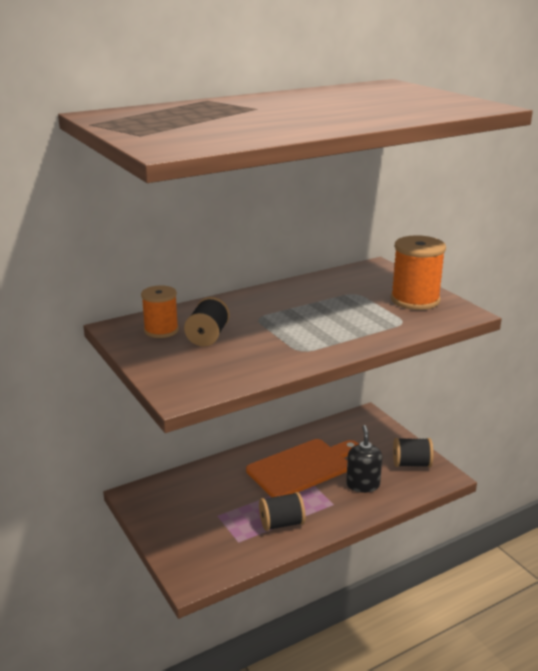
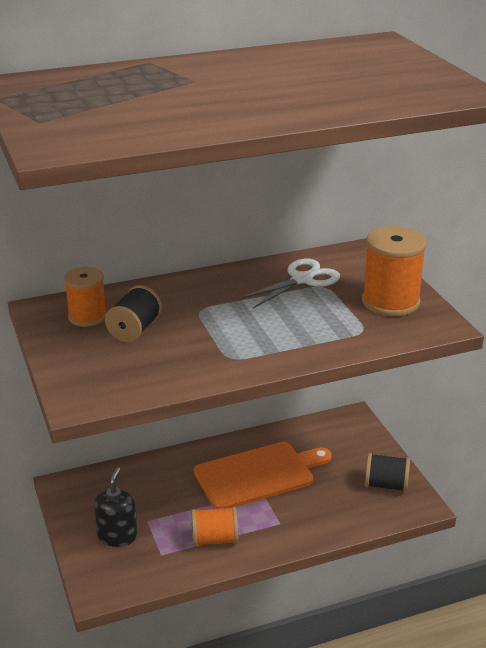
camera: 10 degrees right, 5 degrees up
(281, 523) = (214, 539): black spool -> orange spool
(334, 290) = (302, 280): none -> white scissors
(363, 485) = (320, 504): black soap dispenser -> black soap dispenser (117, 536)

